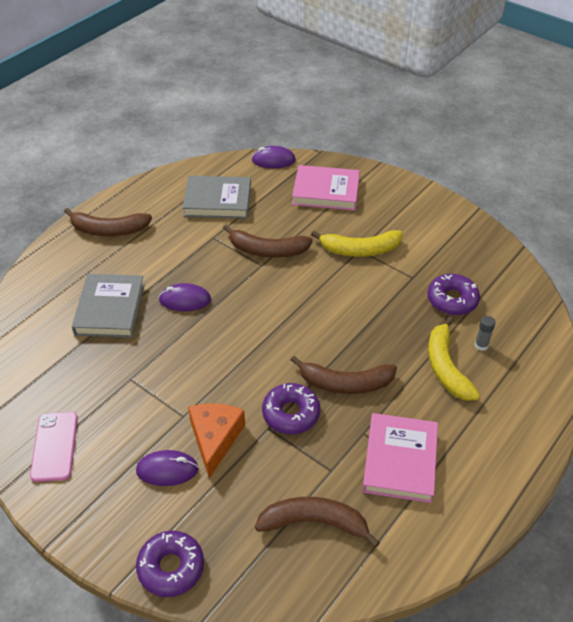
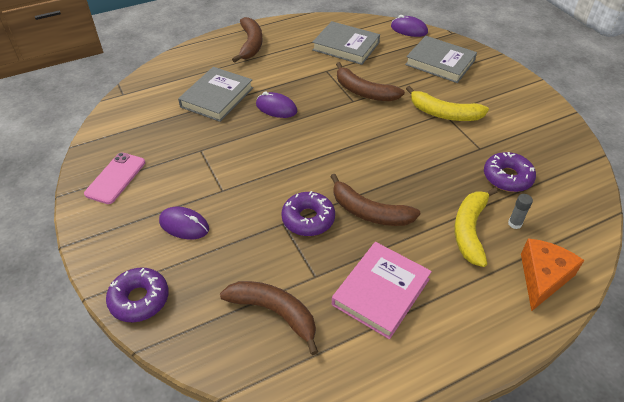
camera: 25 degrees right, 0 degrees up
(109, 230) = (251, 44): brown banana -> brown banana turned 120 degrees counterclockwise
(215, 439) = (235, 216): orange cheese -> orange cheese (543, 277)
(326, 191) = (440, 63): pink book -> grey book

